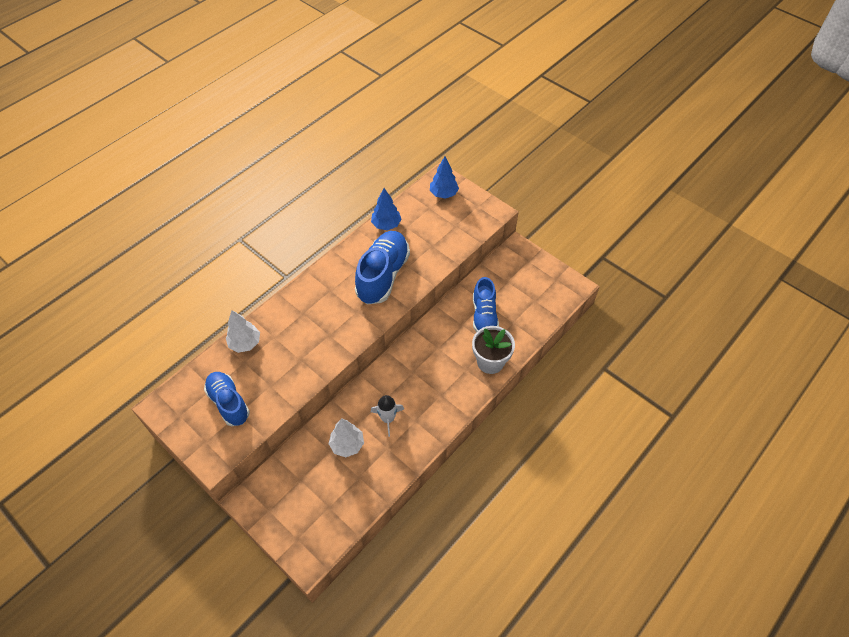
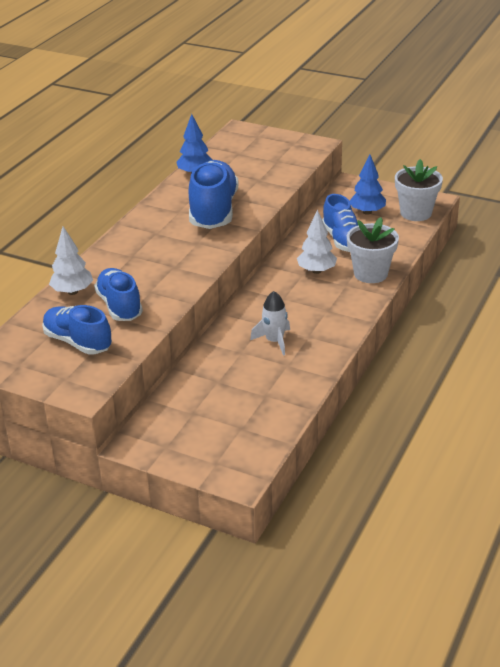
camera: 15 degrees left, 20 degrees down
(273, 370) = (119, 306): none -> blue shoe
(347, 444) = (236, 372): white tree -> white tree (316, 271)
(443, 194) = (249, 140): blue tree -> blue tree (367, 212)
(555, 298) = (416, 213): none -> white flower pot

